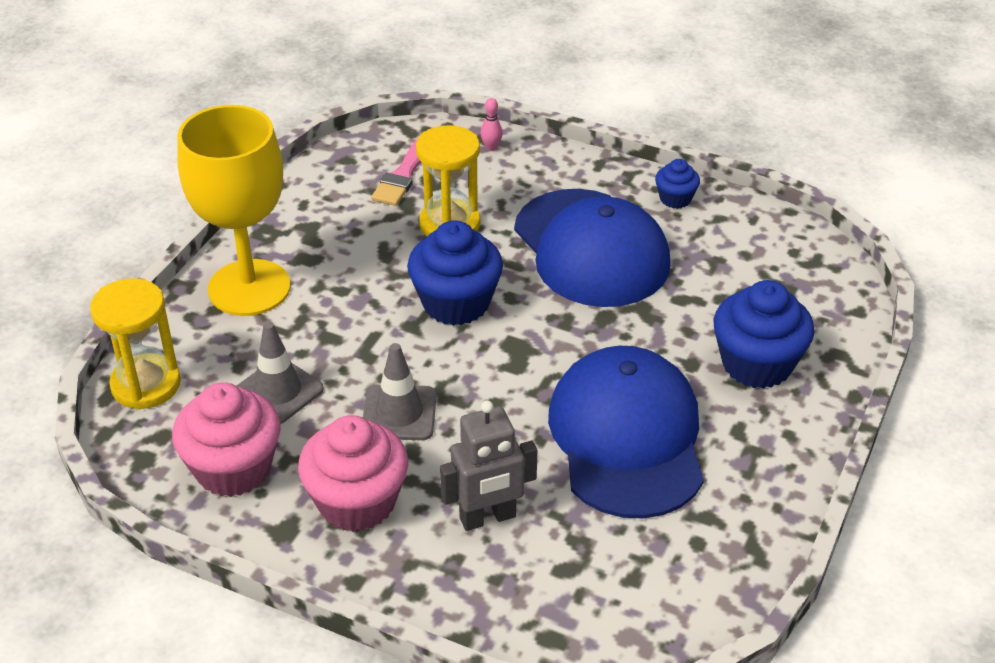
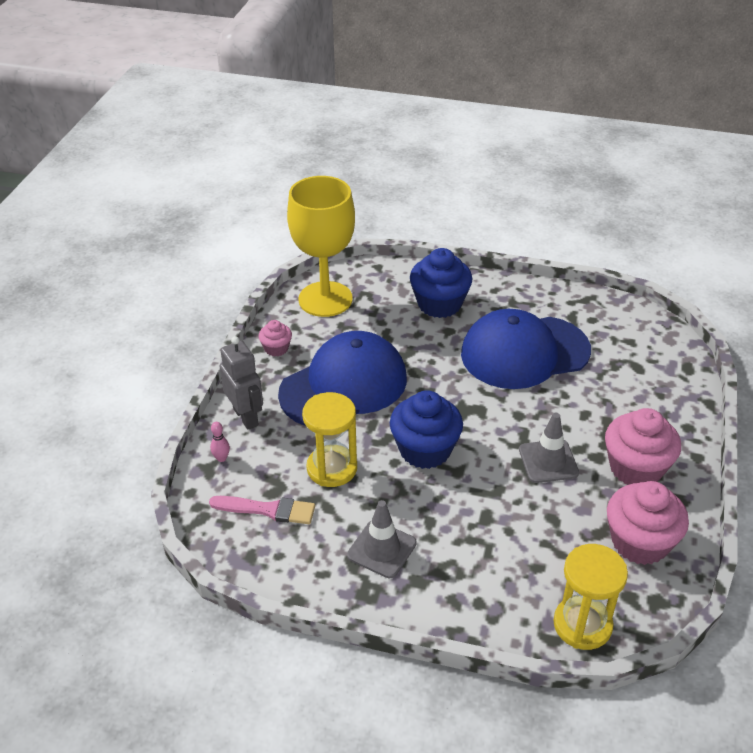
camera: 100 degrees left, 0 degrees up
(249, 288) = (445, 584): yellow goblet -> yellow goblet (325, 299)
(278, 391) = (555, 535): grey traffic cone -> grey traffic cone (382, 549)
(488, 518) = (617, 404): grey robot -> grey robot (246, 417)
(675, 199) = (276, 348): blue cupcake -> pink cupcake

